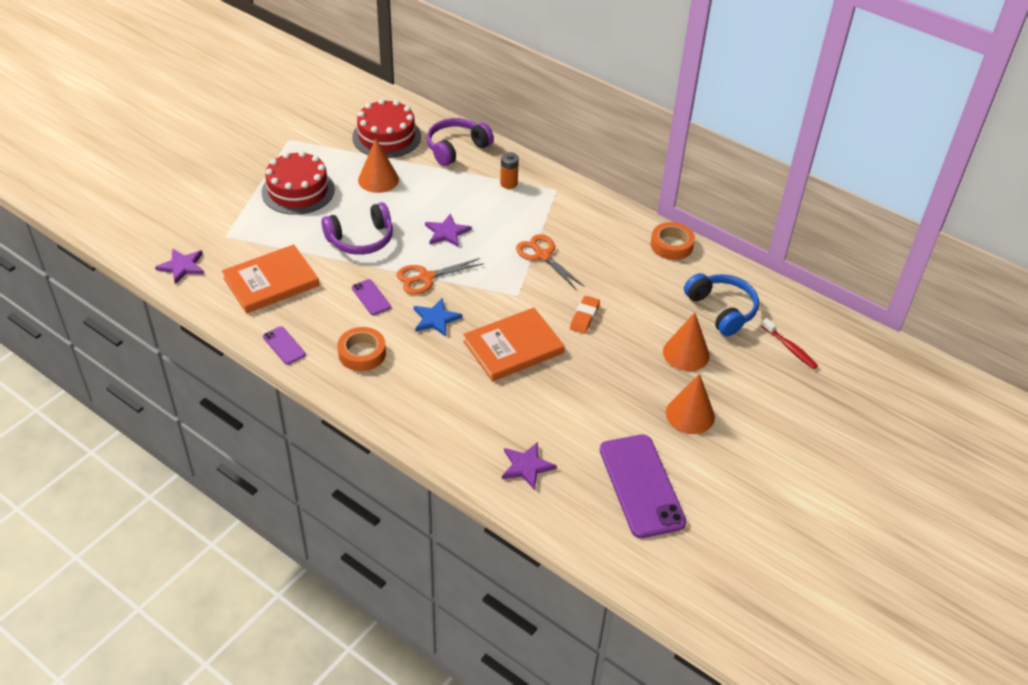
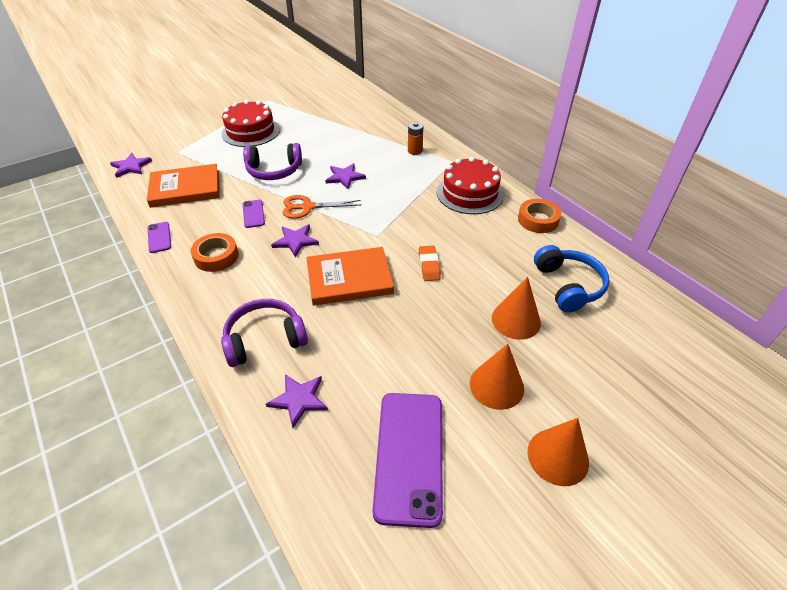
camera: 20 degrees right, 0 degrees up
(378, 179) = (314, 133): orange cone -> orange cone (558, 456)
(386, 137) = (338, 107): red cake -> red cake (470, 193)
(436, 319) = (295, 241): blue star -> purple star
(456, 148) = (386, 122): purple headphones -> purple headphones (265, 339)
(543, 255) = (416, 208): orange scissors -> none
(584, 317) = (429, 265): orange eraser -> orange eraser turned 45 degrees counterclockwise
(790, 348) = (632, 339): red toothbrush -> none

